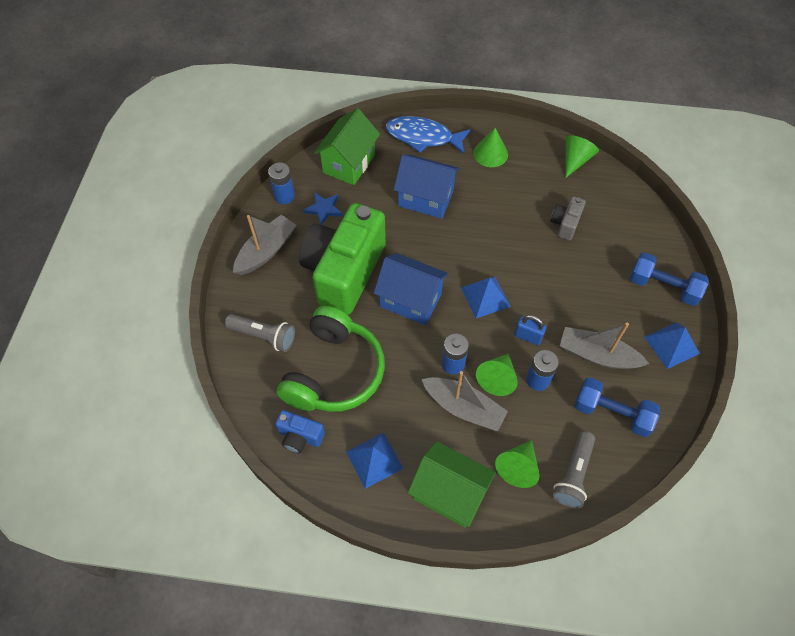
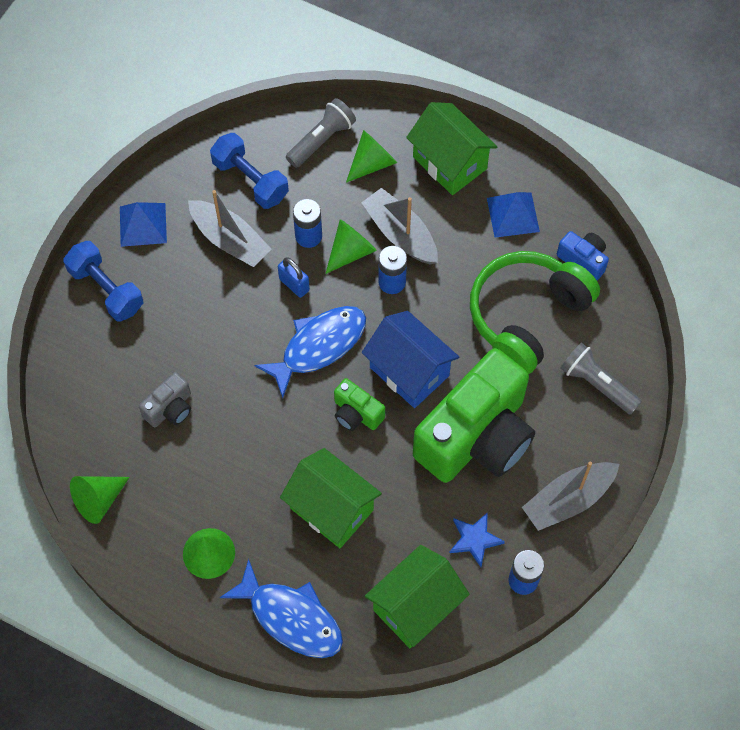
camera: 160 degrees left, 5 degrees up
(425, 198) = (331, 509): blue house -> green house
(436, 260) = (356, 413): none -> green camera
(485, 297) = (319, 346): blue pyramid -> blue fish

